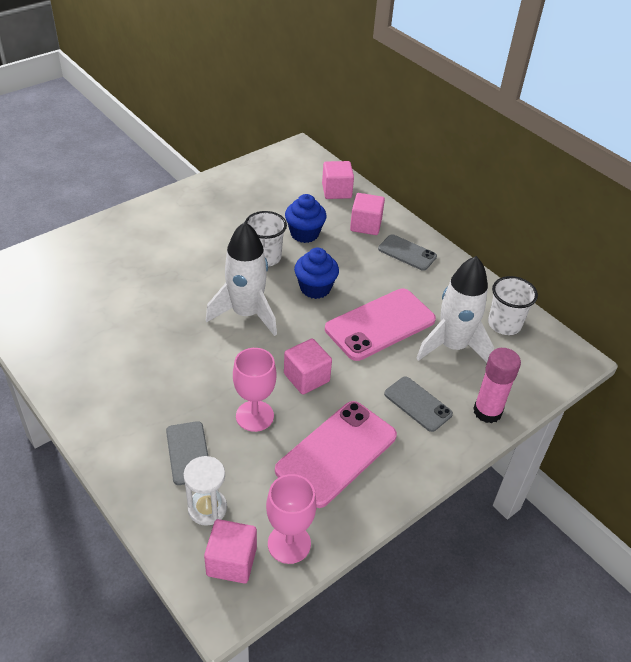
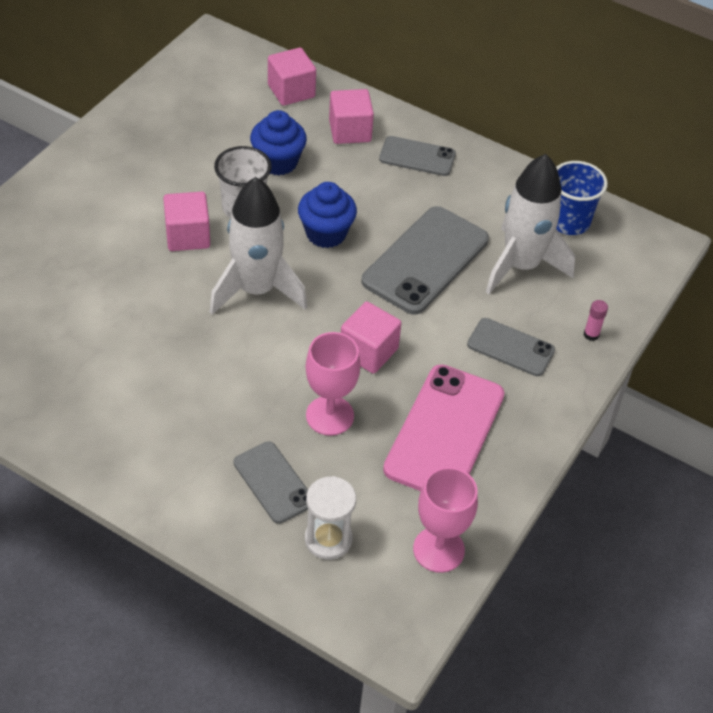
camera: 20 degrees left, 5 degrees up
(231, 561) = (385, 589): pink cube -> pink cube (188, 236)
(380, 324) = (425, 260): pink phone -> grey phone
(487, 411) = (591, 334): pink glue stick -> pink glue stick, size x0.45
(504, 324) = (569, 221): white cup -> blue cup

